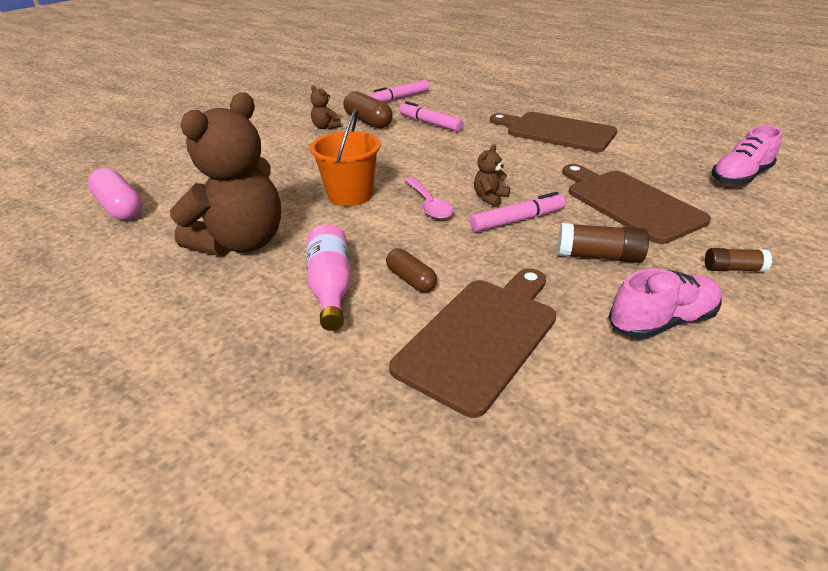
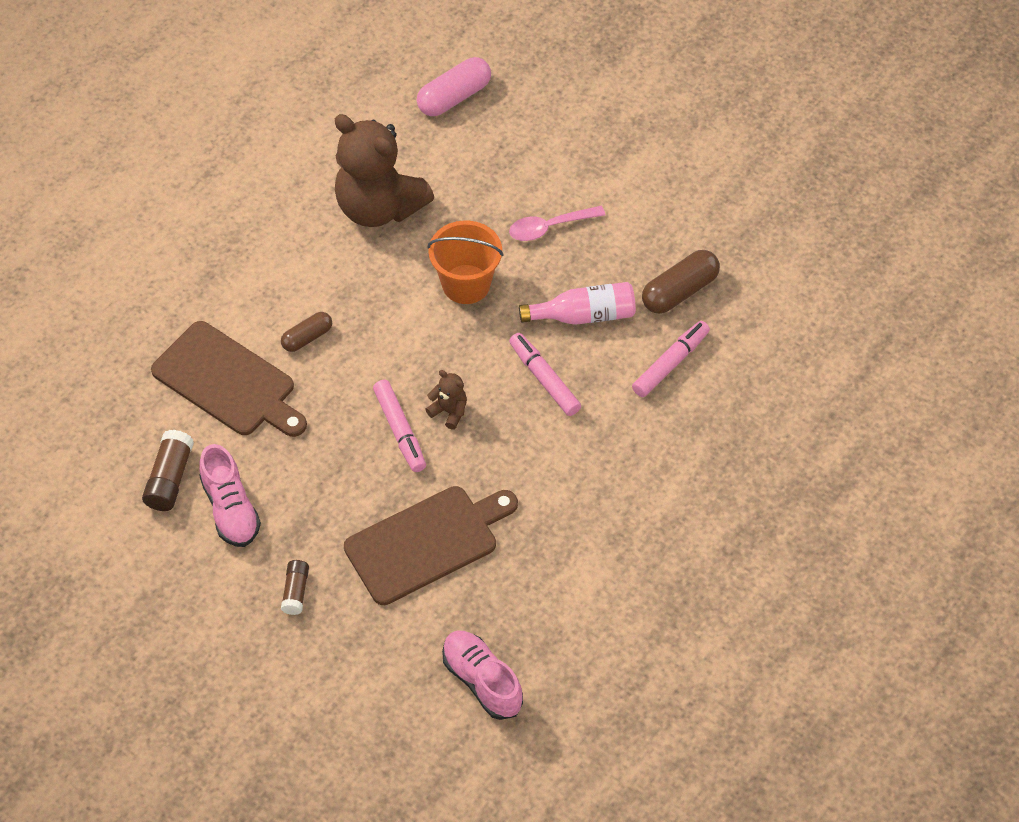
camera: 90 degrees right, 20 degrees up
(325, 127) = (661, 245): brown teddy bear -> none
(331, 287) = (303, 281): pink bottle -> pink bottle (584, 315)
(399, 98) = (775, 327): pink marker -> pink marker (544, 379)
(429, 205) = (439, 355): pink spoon -> pink spoon (549, 227)
(556, 131) = (634, 511): brown cutting board -> none
(598, 256) = (327, 487): brown glue stick -> brown glue stick (170, 478)

